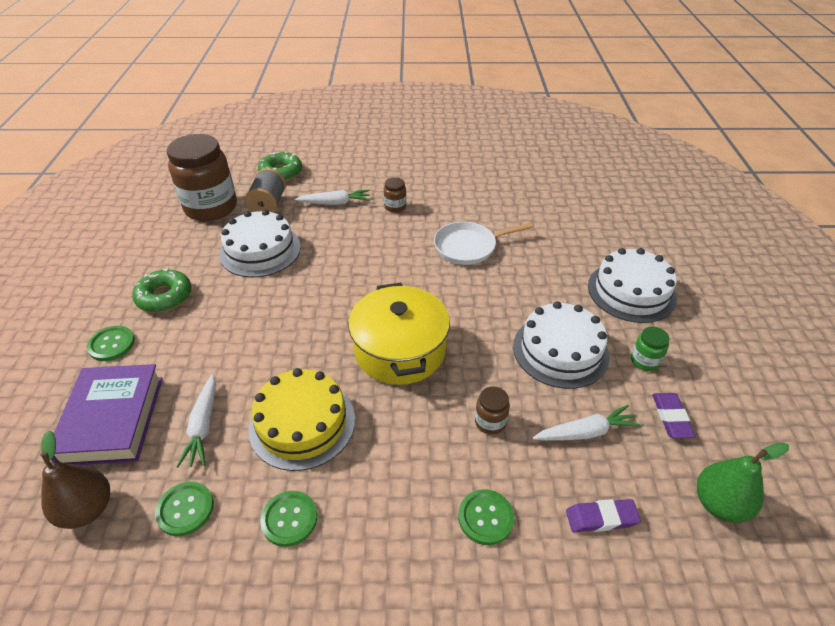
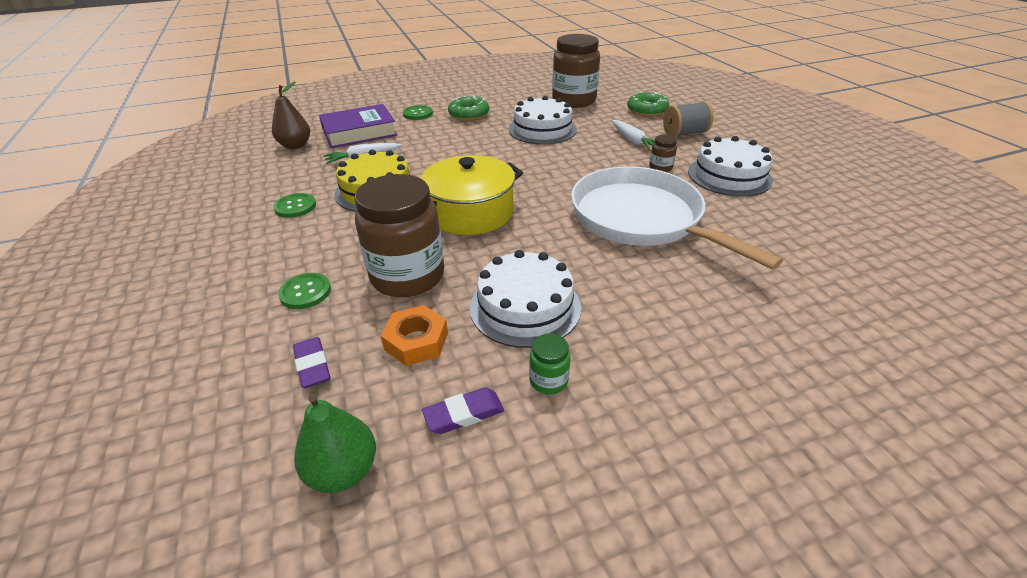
camera: 70 degrees right, 5 degrees down
(185, 509) = (299, 171): green button -> none
(268, 205) = (599, 117): grey spool -> grey spool (684, 133)
(468, 247) = (641, 219): white pan -> white pan, size x1.85
(490, 422) = (408, 276): brown jar -> brown jar, size x2.39
(586, 432) = (416, 341): white carrot -> orange nut
(631, 291) = (674, 355): white cake -> white cake (729, 176)

